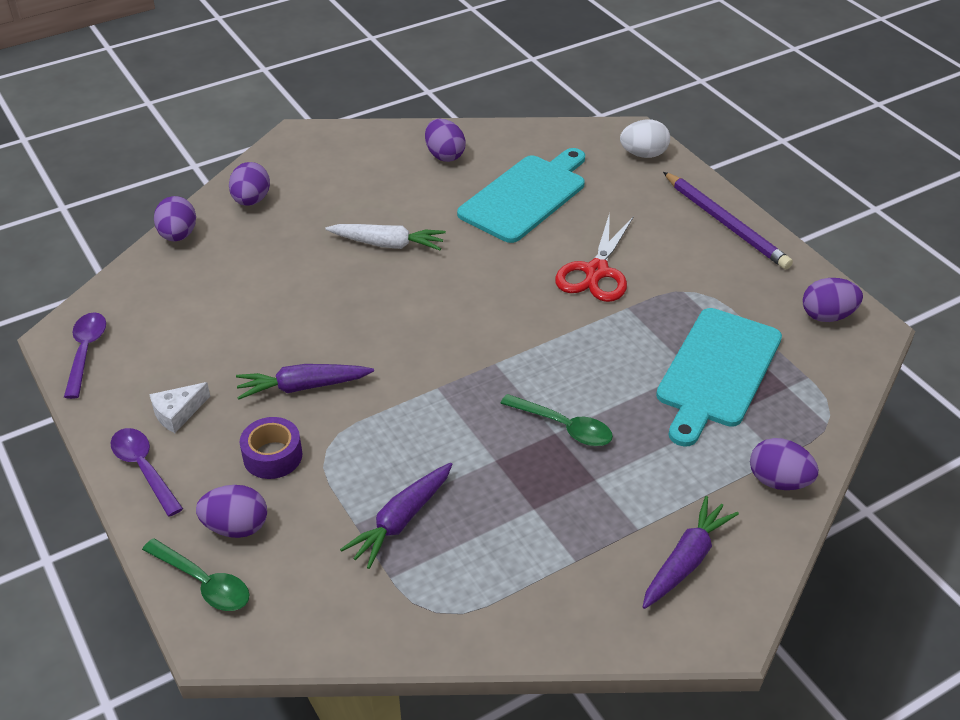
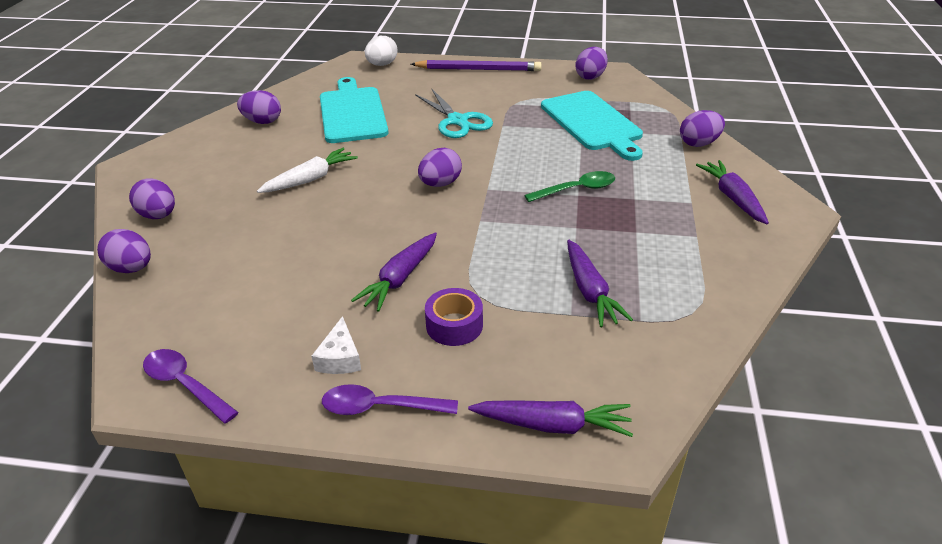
camera: 50 degrees left, 5 degrees down
(204, 583) = (553, 425): green spoon -> purple carrot
(236, 527) = (509, 379): purple egg -> purple egg (440, 184)
(596, 272) = (457, 121): red scissors -> turquoise scissors

